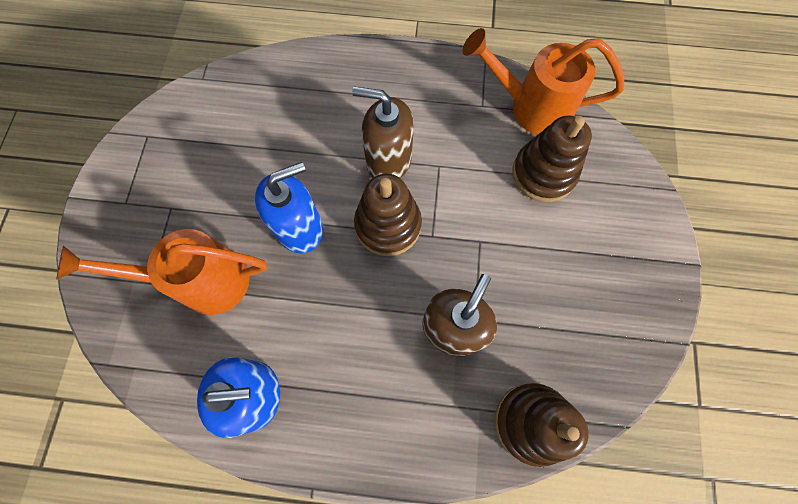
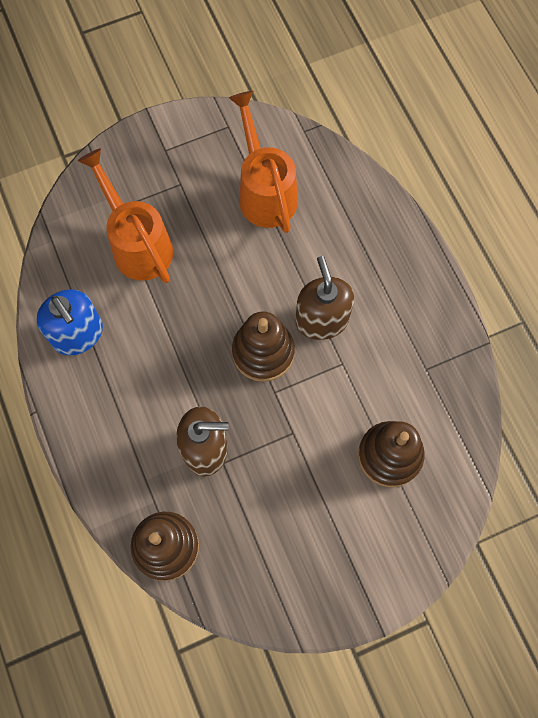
camera: 60 degrees right, 0 degrees up
(299, 228) = (220, 287): blue soap dispenser -> none
(531, 107) = (452, 413): orange watering can -> orange watering can (265, 191)

